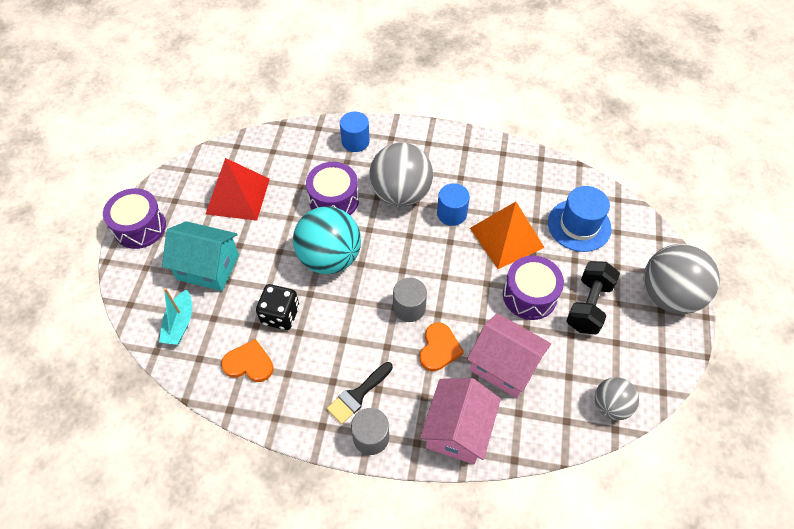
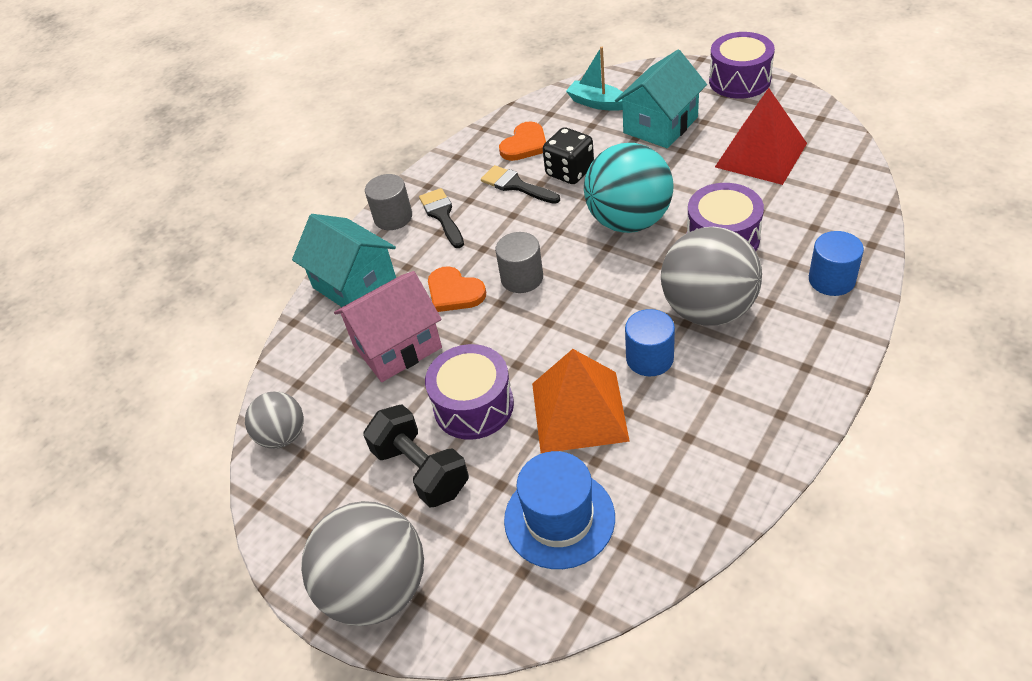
camera: 120 degrees right, 10 degrees down
(306, 350) = (516, 185): none -> black brush
(457, 430) = (354, 284): pink house -> turquoise house

